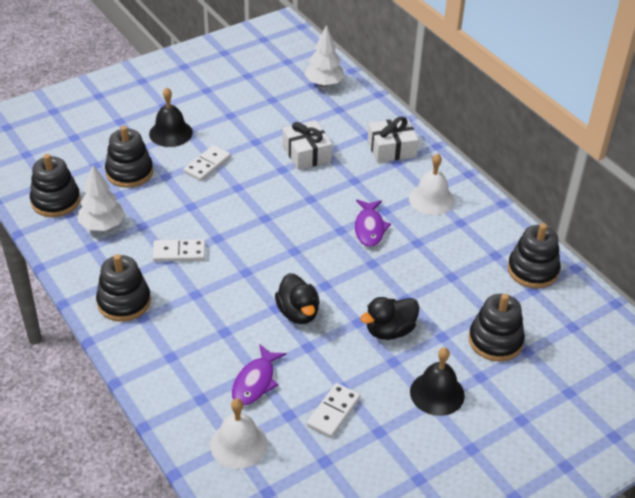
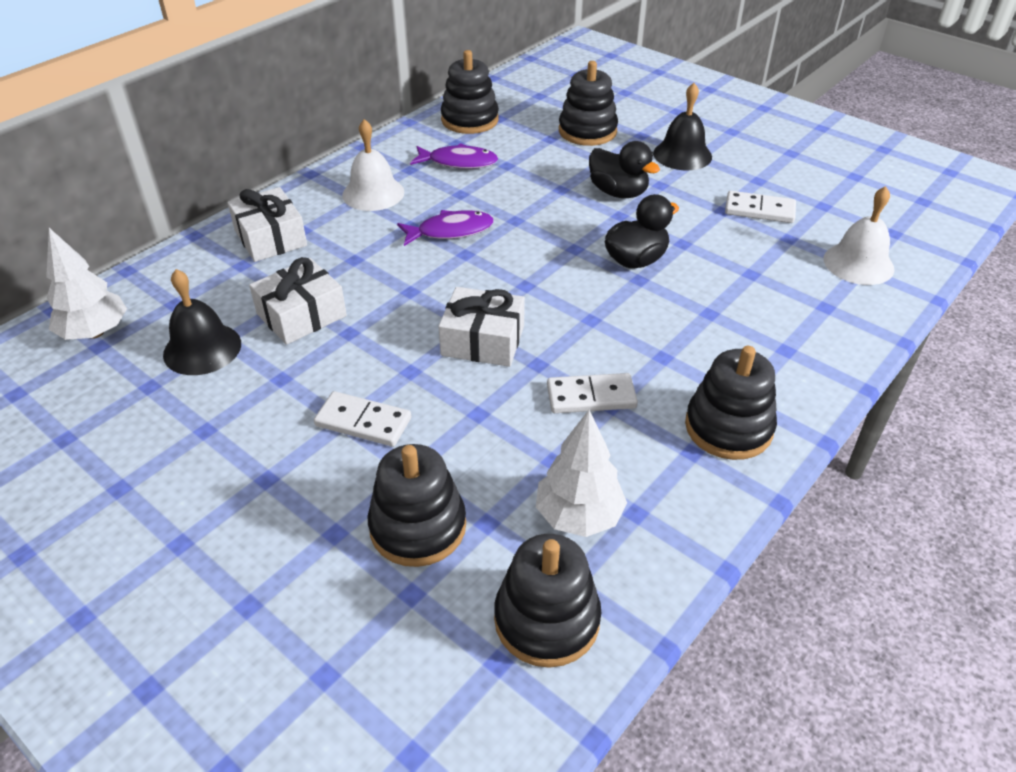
camera: 105 degrees left, 0 degrees up
(171, 133) = (278, 501): black bell -> black bell (202, 348)
(179, 252) = (591, 397): white domino -> white domino turned 75 degrees counterclockwise
(249, 220) = (483, 341): none -> white gift
(255, 382) = (766, 270): purple fish -> purple fish (458, 162)

